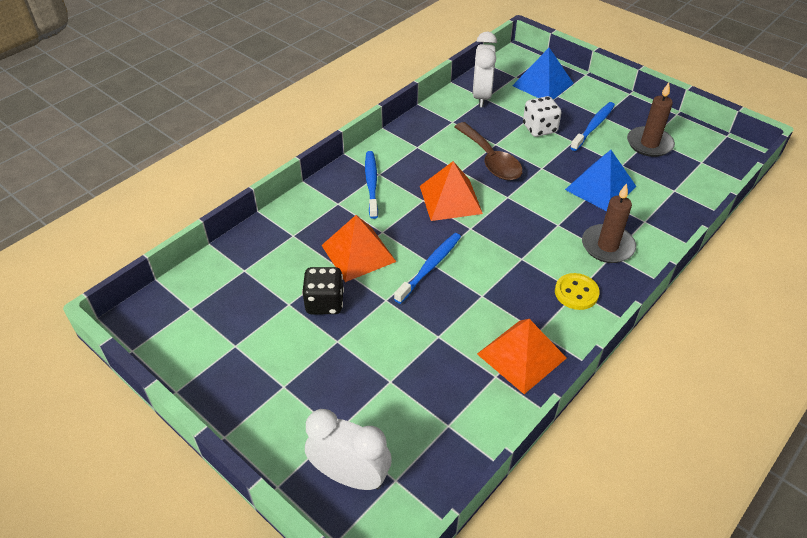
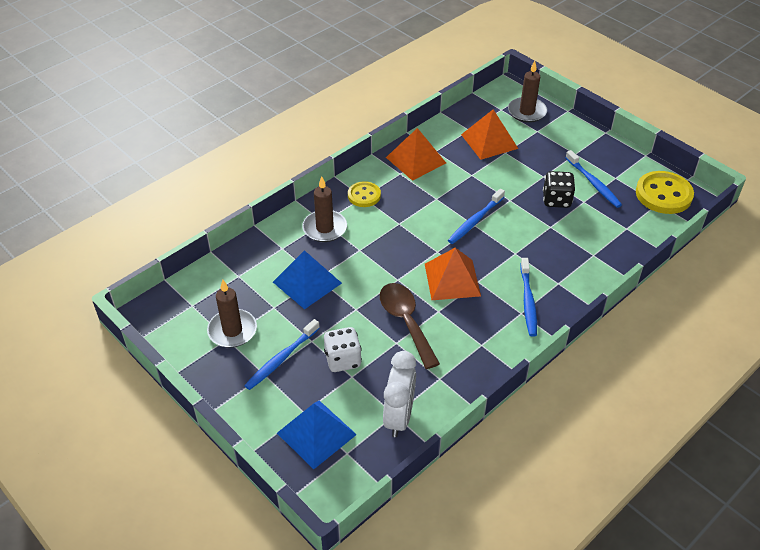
camera: 175 degrees left, 0 degrees up
(178, 321) = (663, 194): none -> yellow button
(269, 333) = (593, 183): none -> blue toothbrush
(350, 476) = (527, 112): white clock -> brown candle
(358, 253) = (534, 235): orange pyramid -> orange pyramid (489, 141)

